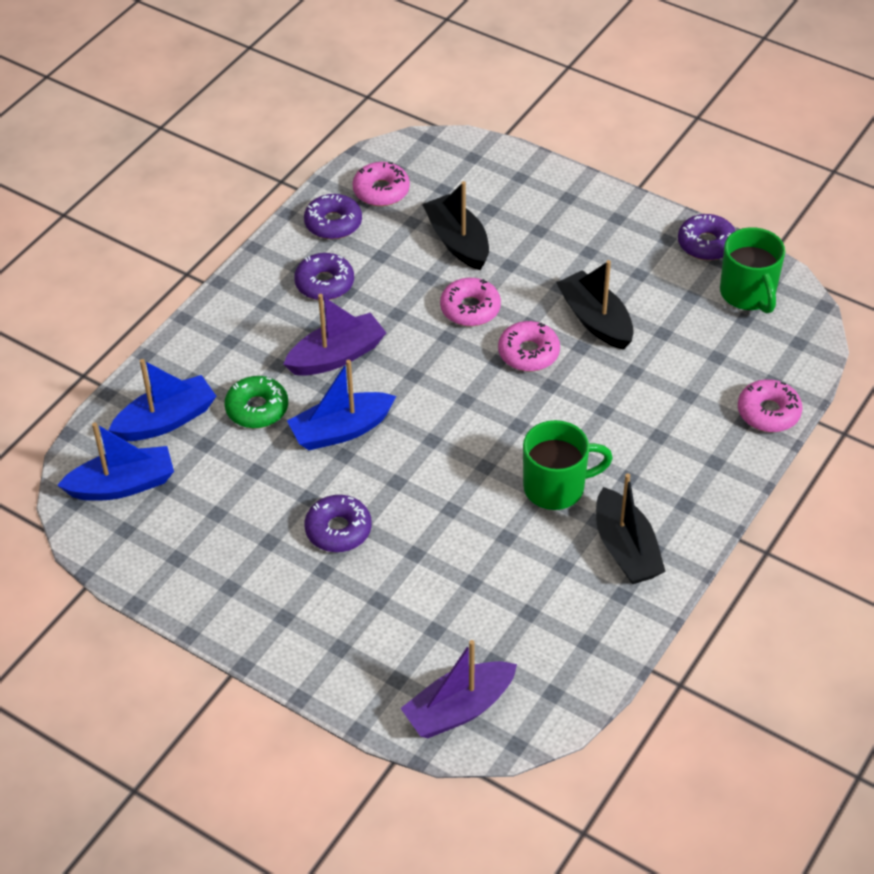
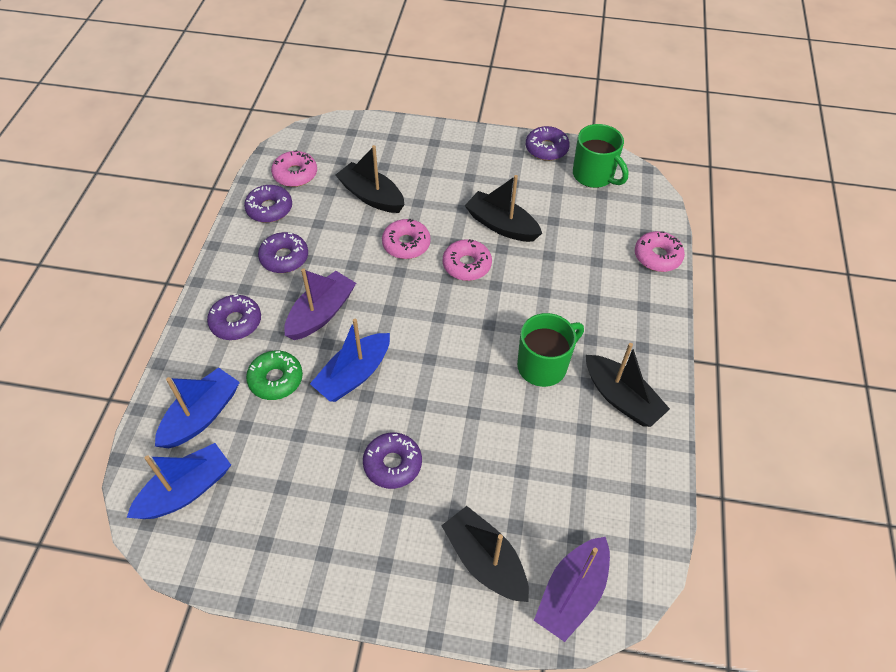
camera: 25 degrees left, 5 degrees up
(241, 337) = (236, 322): none -> purple donut
(386, 649) = (485, 560): none -> black boat

